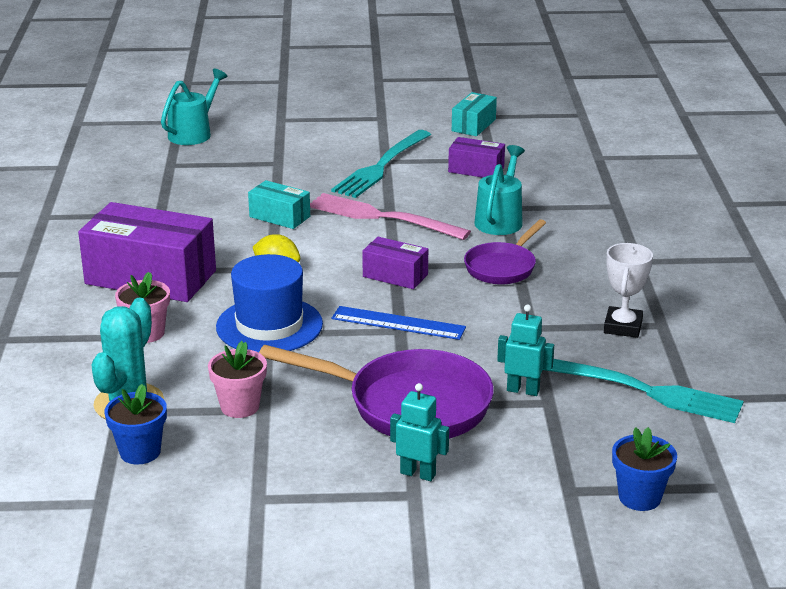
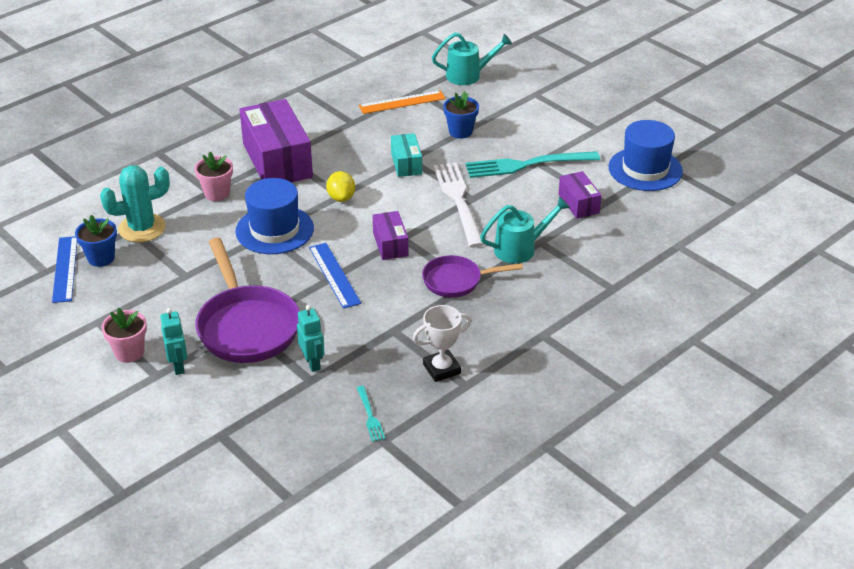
camera: 50 degrees right, 10 degrees up
(119, 485) = (65, 269): none -> blue ruler
(175, 178) = (402, 102): none -> orange ruler
(240, 406) = (179, 266): pink flower pot -> pink flower pot (129, 352)
(381, 217) = (458, 200): pink fork -> white fork
(473, 125) = (645, 169): turquoise box -> blue hat
(639, 497) = (242, 468): blue flower pot -> blue flower pot (460, 131)
(646, 391) = (370, 416): turquoise fork -> turquoise fork, size x0.45

